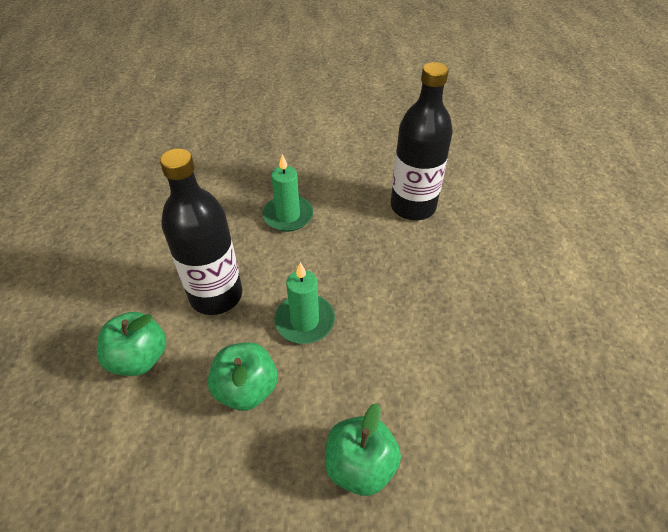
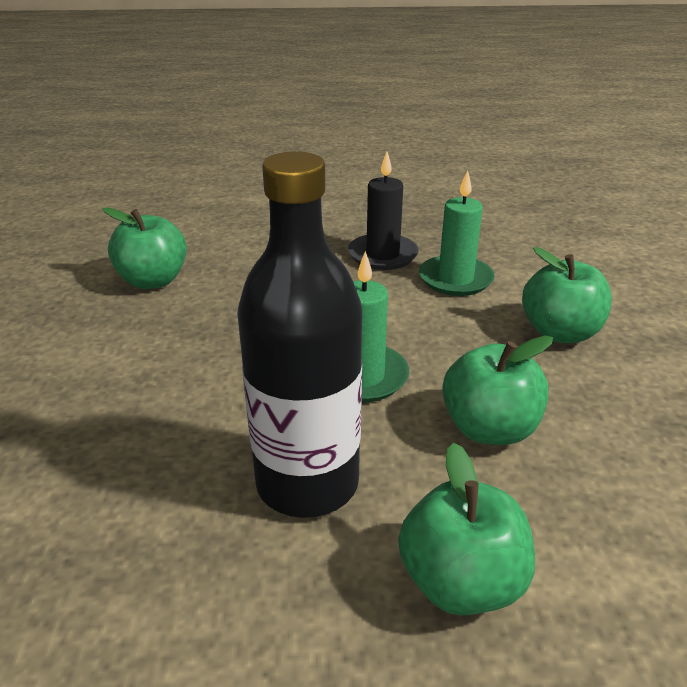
camera: 90 degrees left, 15 degrees down
(288, 216) = (123, 401): green candle -> green candle (455, 279)
(413, 206) = (153, 281): black bottle -> green apple
(477, 339) = (383, 255): none -> black candle

